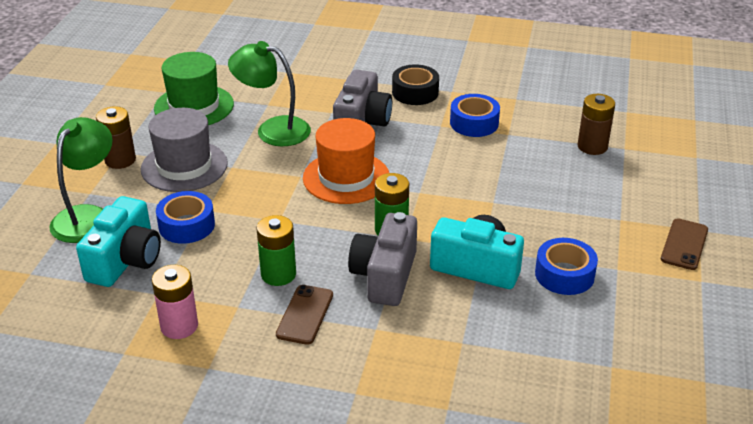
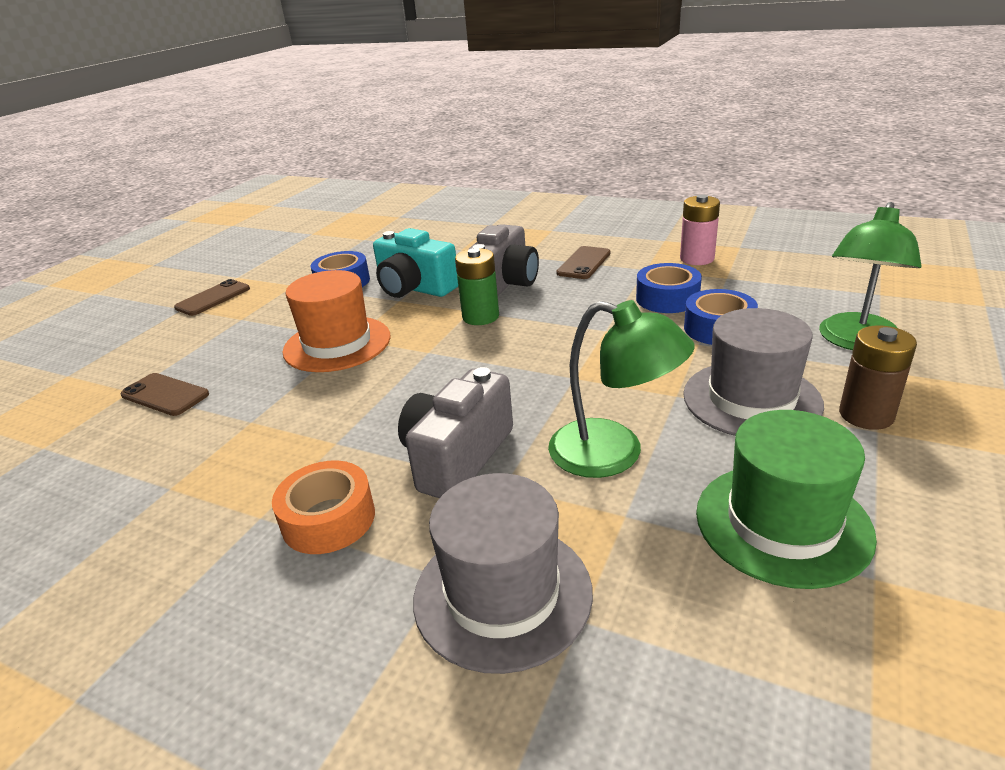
camera: 165 degrees left, 5 degrees down
(125, 260) = (776, 300): turquoise camera -> none
(278, 274) = (607, 287): green battery -> none
(320, 75) = (502, 594): none -> grey hat
(346, 177) = (512, 372): orange hat -> orange hat (337, 344)
(415, 92) = (328, 519): black tape -> orange tape
(474, 123) = (282, 443): blue tape -> blue tape (667, 298)
(592, 146) = (165, 395): brown battery -> brown phone

